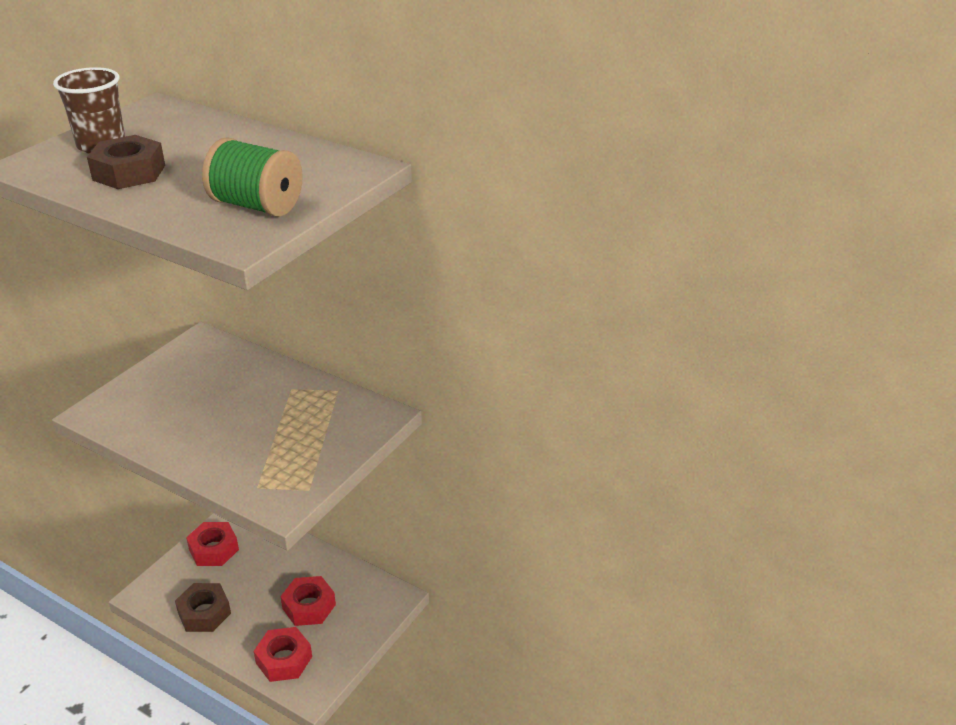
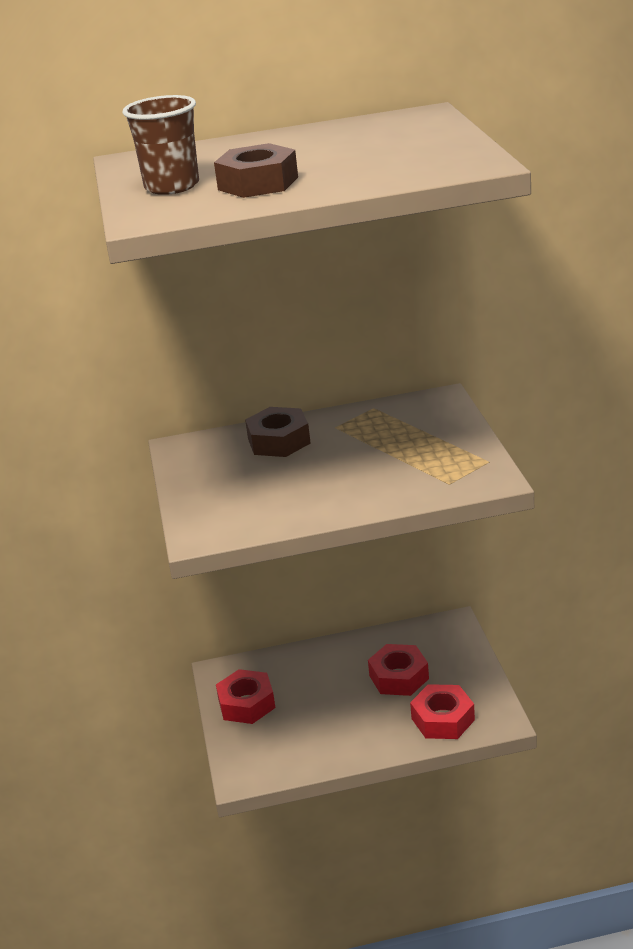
camera: 40 degrees left, 5 degrees down
(204, 613) = (321, 744): brown nut -> brown nut (278, 441)
(257, 206) = (425, 152): green spool -> none

